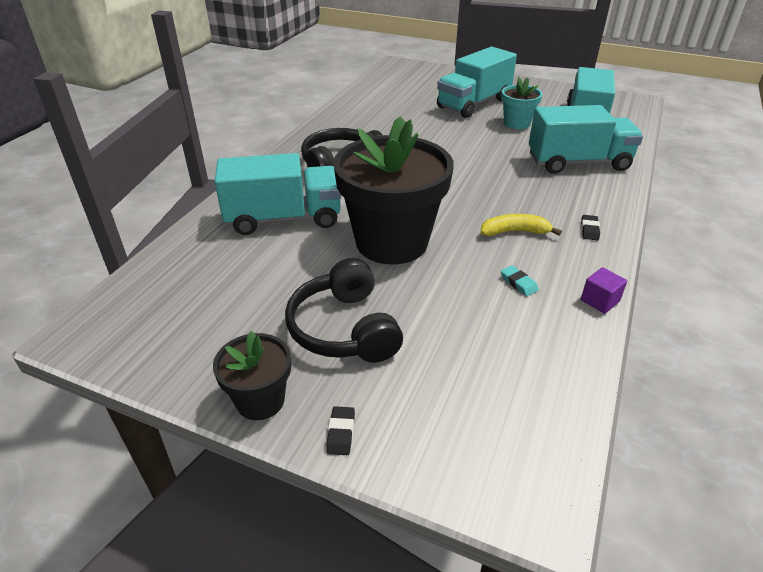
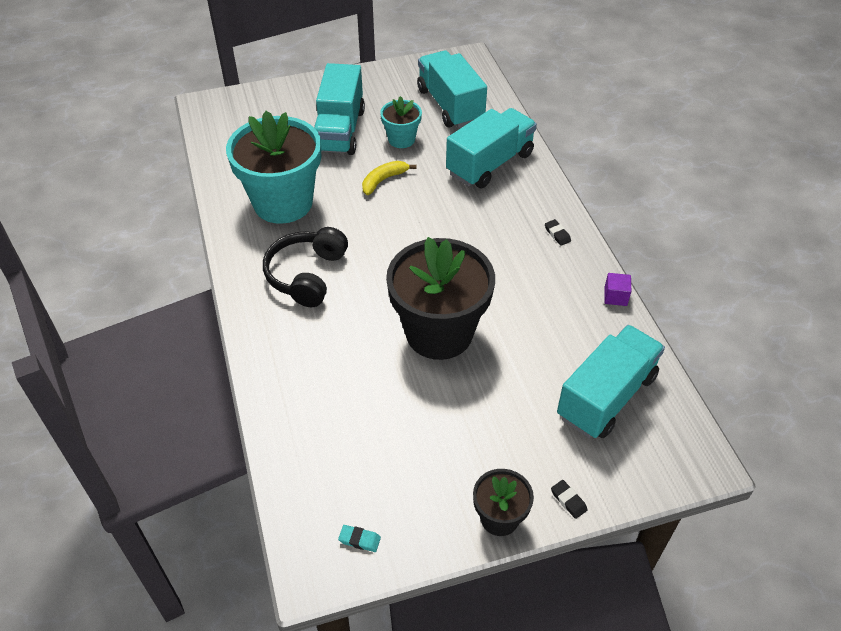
camera: 40 degrees left, 10 degrees up
(283, 218) = (330, 364): turquoise truck -> turquoise truck (606, 396)
(344, 328) = (489, 429): black headphones -> none
(379, 123) = (283, 203): none -> turquoise flower pot
(514, 232) = (512, 267): yellow banana -> yellow banana (383, 180)
(518, 283) = (557, 314): turquoise eraser -> turquoise eraser (359, 540)

